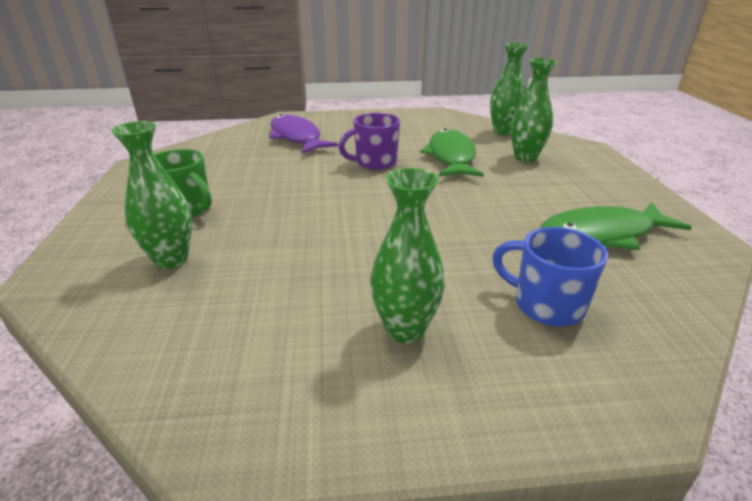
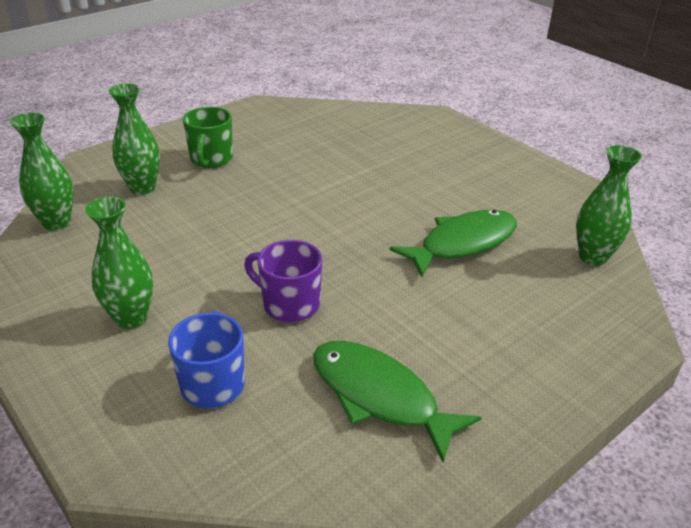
camera: 55 degrees right, 5 degrees up
(296, 137) = (394, 142): purple fish -> none
(375, 162) = (390, 204): purple mug -> purple mug (289, 304)
(525, 157) = (529, 295): green vase -> green vase (56, 222)

